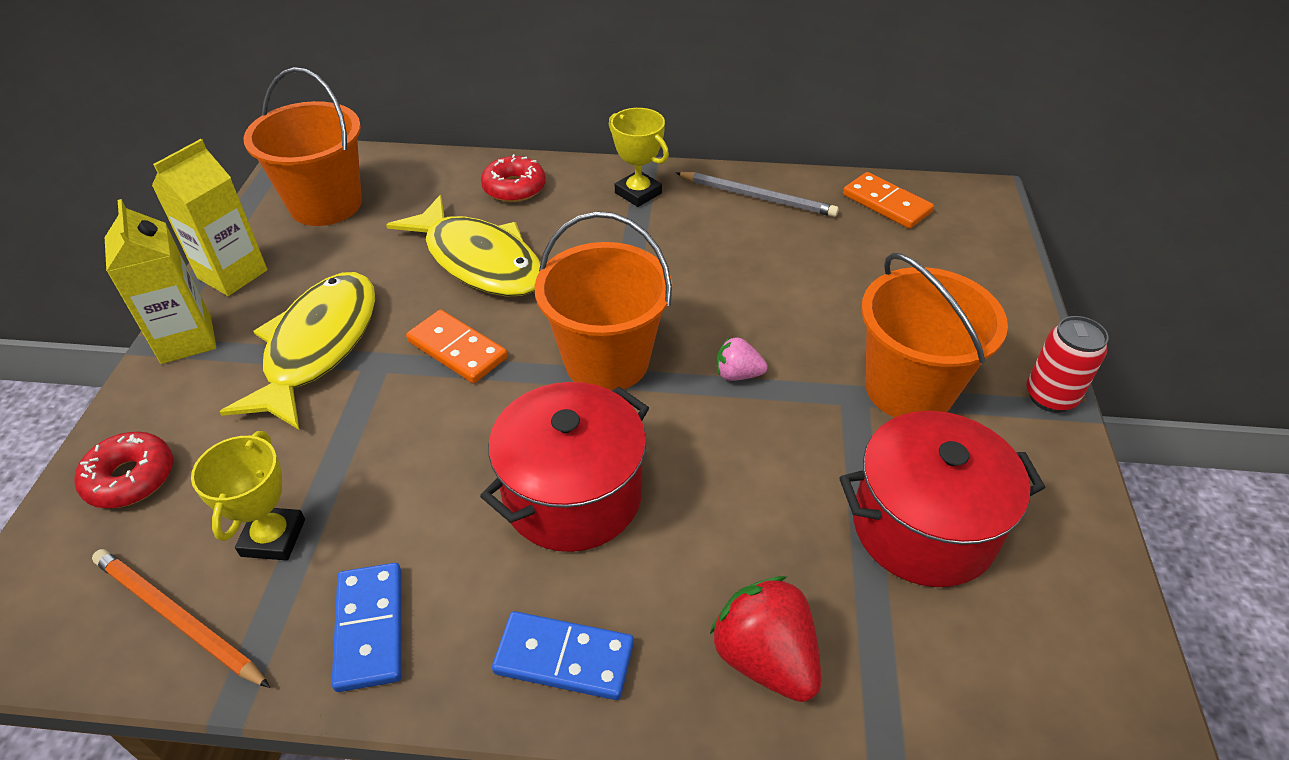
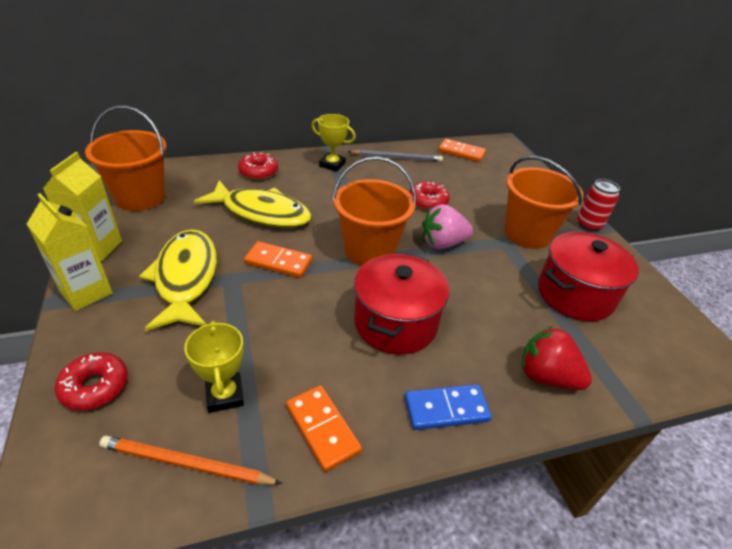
camera: 25 degrees left, 5 degrees down
(369, 628) = (322, 429): blue domino -> orange domino
(737, 374) = (442, 243): pink strawberry -> pink strawberry, size x1.78
(761, 290) = (428, 201): none -> red donut

